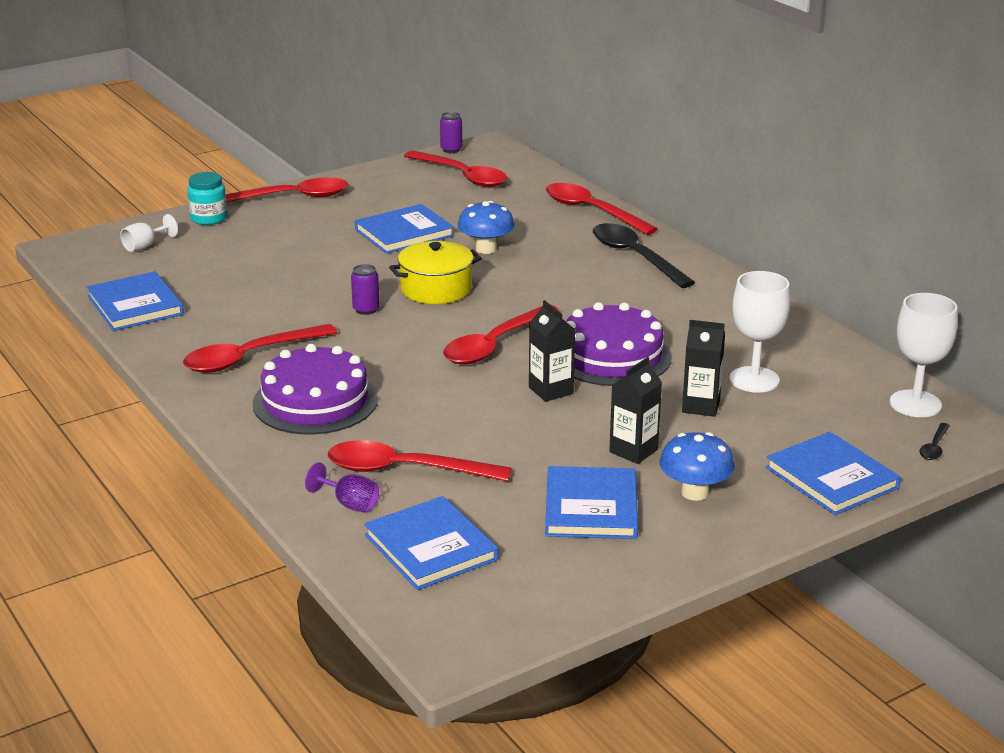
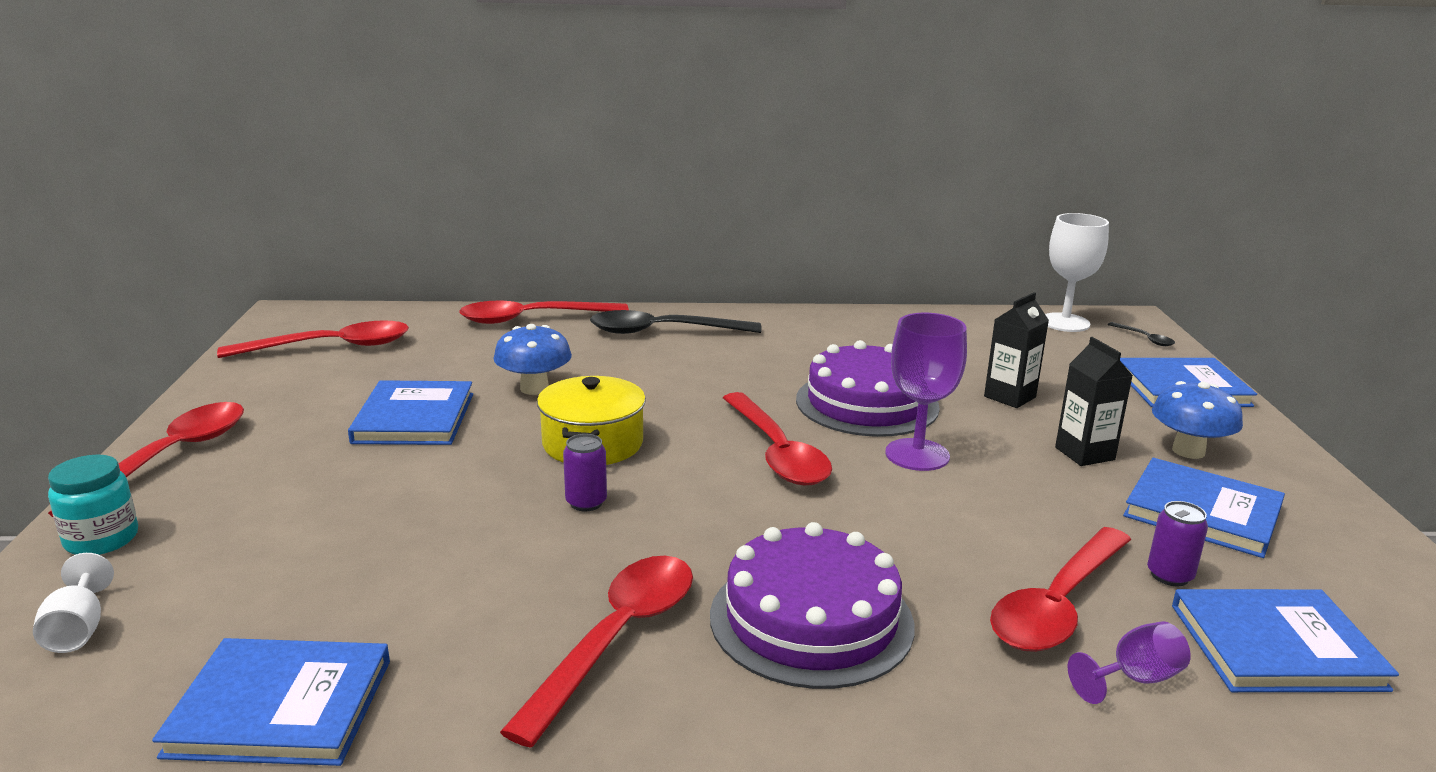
camera: 60 degrees left, 5 degrees down
(249, 357) = (617, 638): red spoon -> red spoon turned 150 degrees counterclockwise
(451, 150) = (252, 332): purple can -> purple can (1169, 575)
(551, 390) = (917, 455): black carton -> purple goblet
(754, 380) = (974, 361): white goblet -> none

